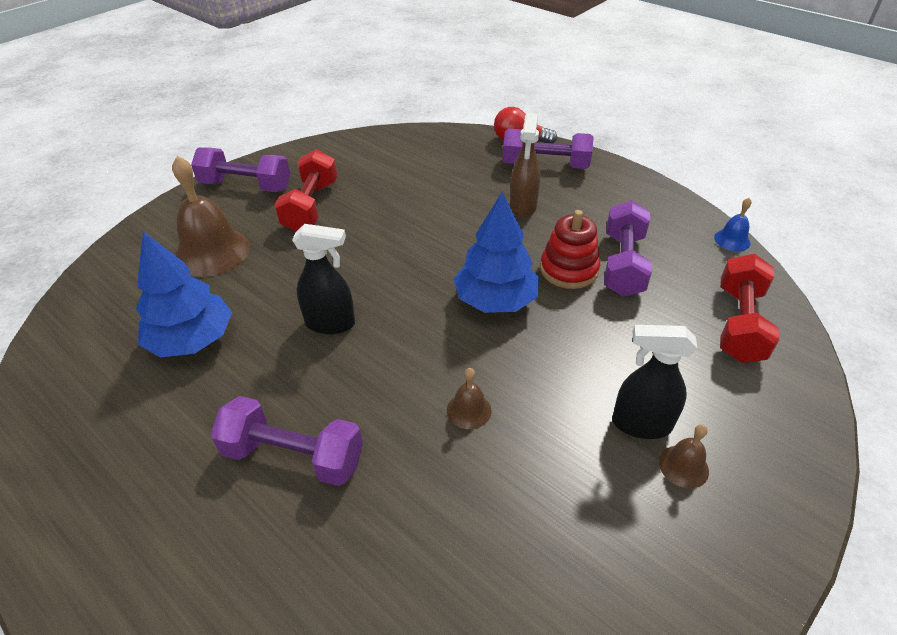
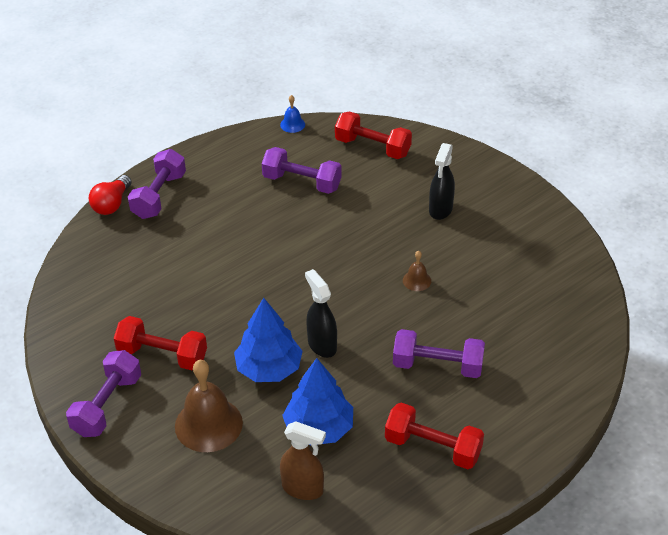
camera: 80 degrees left, 0 degrees up
(135, 467) = (433, 447): none -> red dumbbell
(293, 456) = (437, 366): purple dumbbell -> purple dumbbell turned 75 degrees clockwise
(331, 323) = (322, 345): black spray bottle -> black spray bottle turned 45 degrees counterclockwise
(495, 300) = (321, 253): blue tree -> blue tree (269, 368)
(523, 207) = (214, 220): brown spray bottle -> brown spray bottle (303, 489)
(569, 270) = (299, 210): red stacking toy -> none
(683, 466) = (470, 201): brown bell -> none

